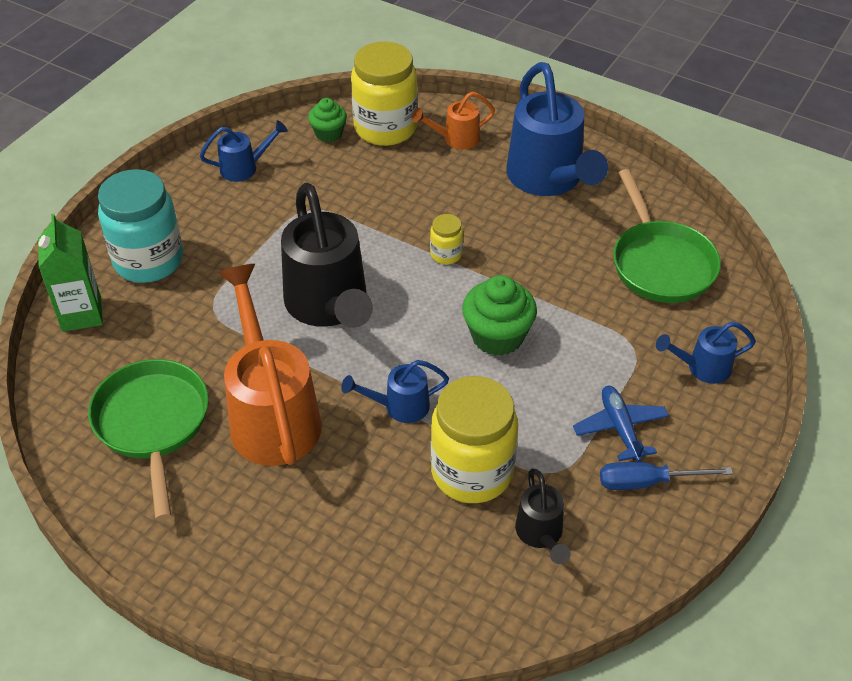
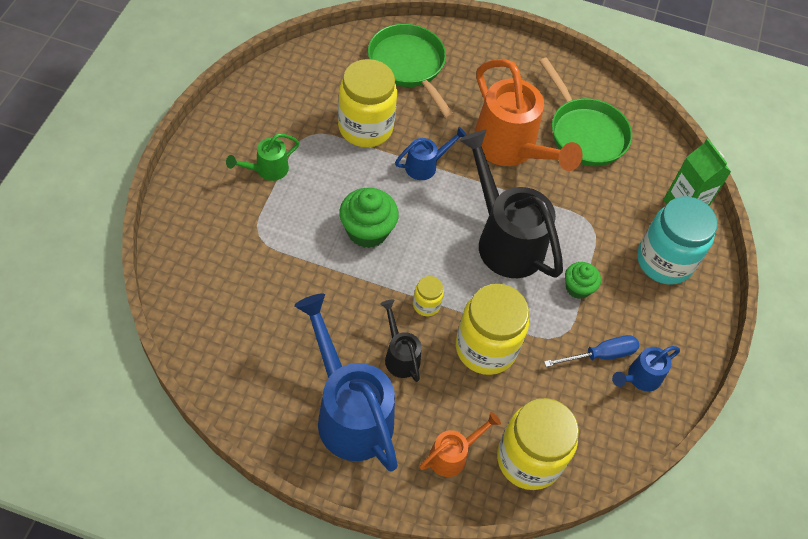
camera: 160 degrees right, 10 degrees up
(328, 133) = (582, 440): green cupcake -> green cupcake (578, 288)
(394, 210) = (485, 348): none -> yellow jar
(541, 534) = (314, 95): black watering can -> black watering can (400, 356)
(620, 428) = (267, 170): blue plane -> green watering can
(647, 482) = (247, 135): blue screwdriver -> blue screwdriver (600, 355)
(660, 263) = (237, 323): green pan -> green pan (409, 66)
(702, 368) = (204, 225): blue watering can -> none

